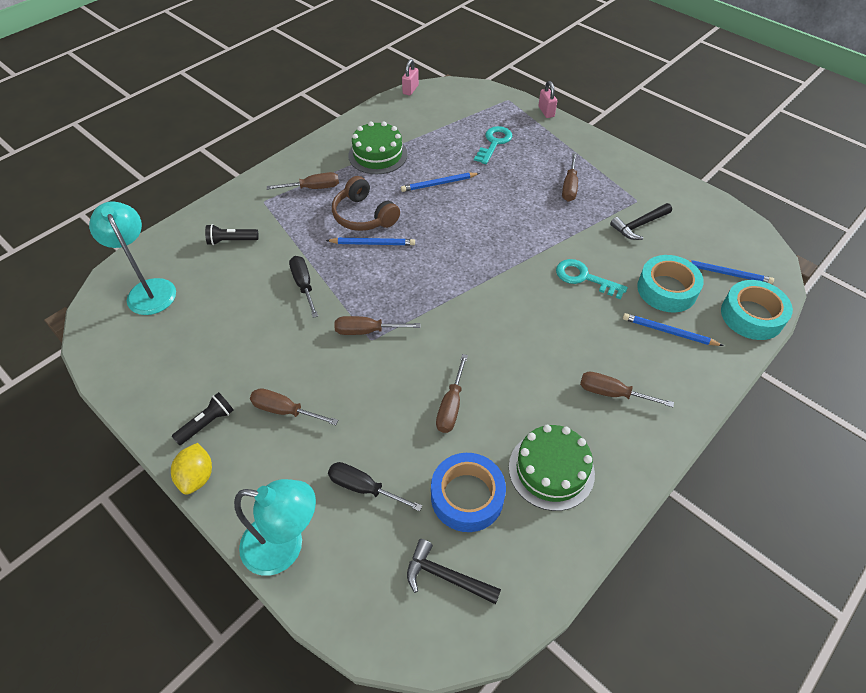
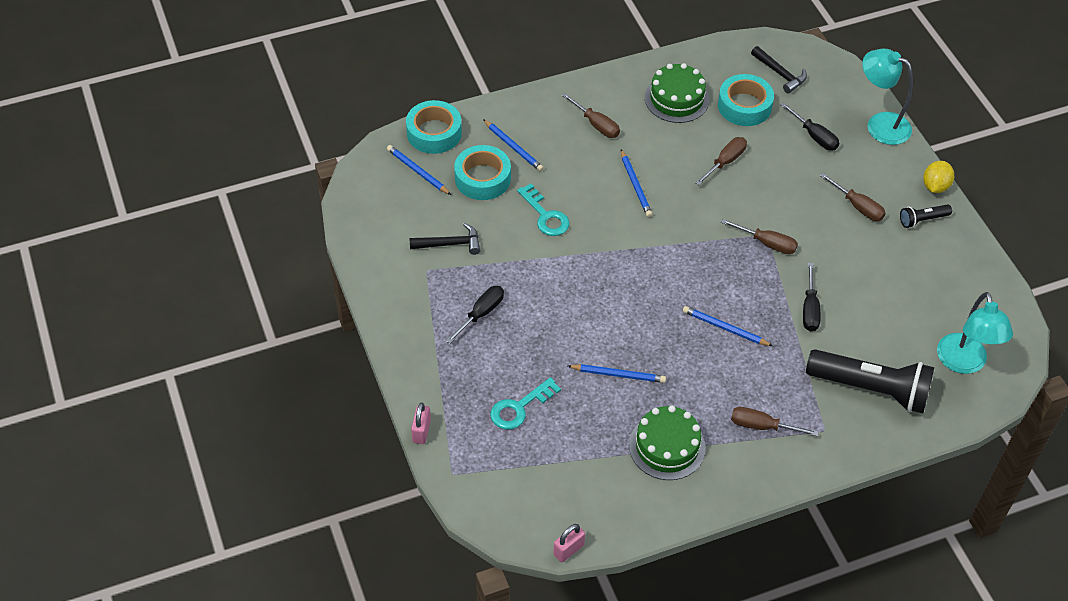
camera: 155 degrees left, 0 degrees up
(231, 241) = (871, 389): black flashlight -> black flashlight, size x2.19
(364, 216) = (720, 365): brown headphones -> none
(467, 496) = (744, 106): blue tape -> turquoise tape
(526, 340) = (635, 185): none -> blue pencil
(569, 186) = (481, 314): brown screwdriver -> black screwdriver

